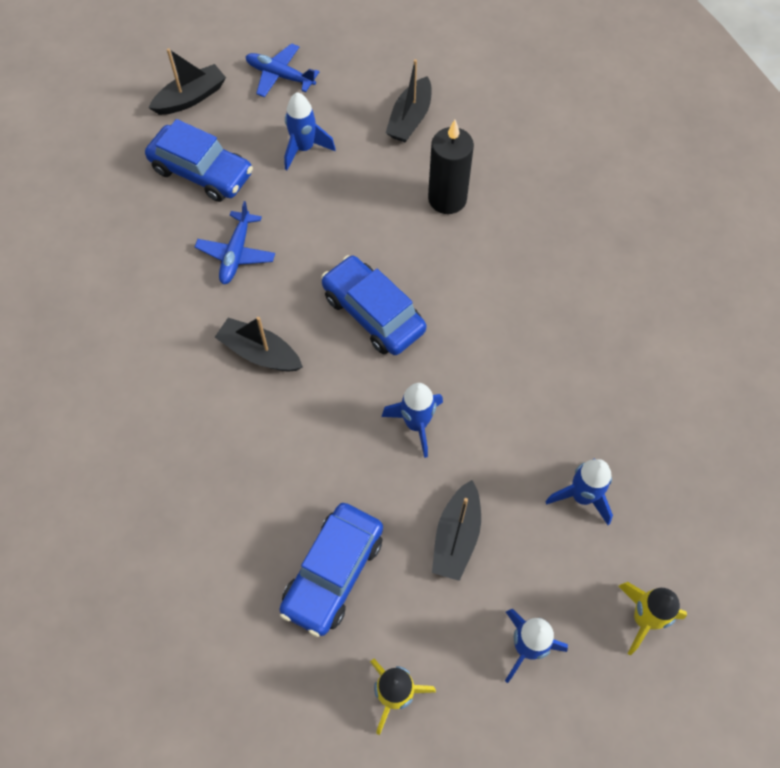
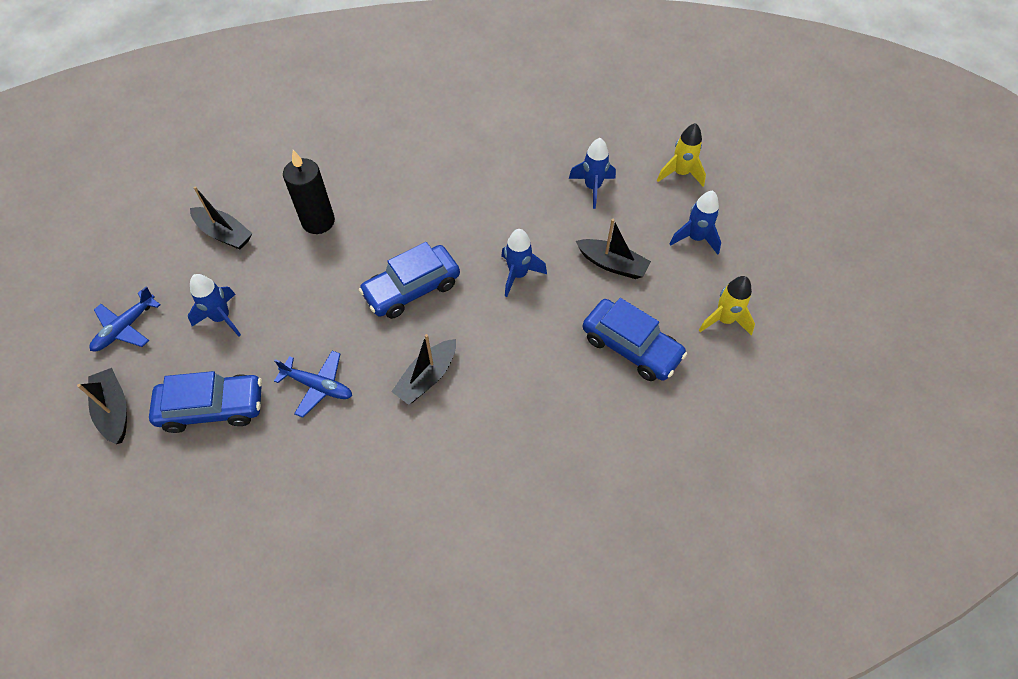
camera: 80 degrees left, 5 degrees down
(202, 172) = (212, 407): blue car -> blue car turned 45 degrees clockwise

